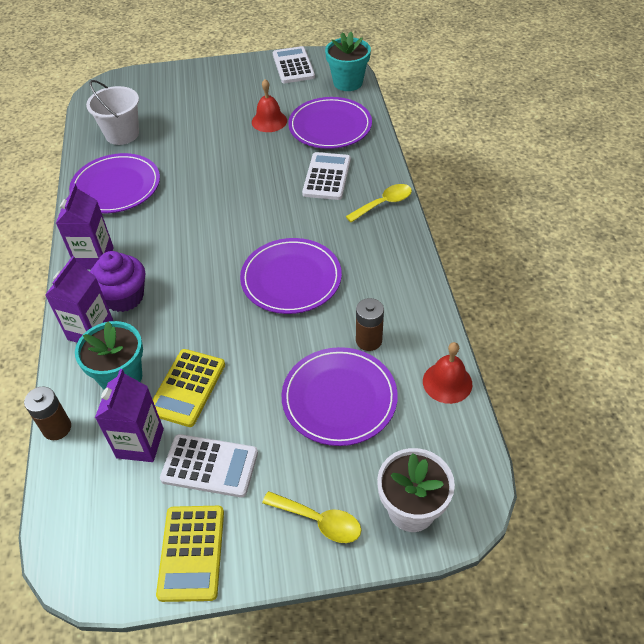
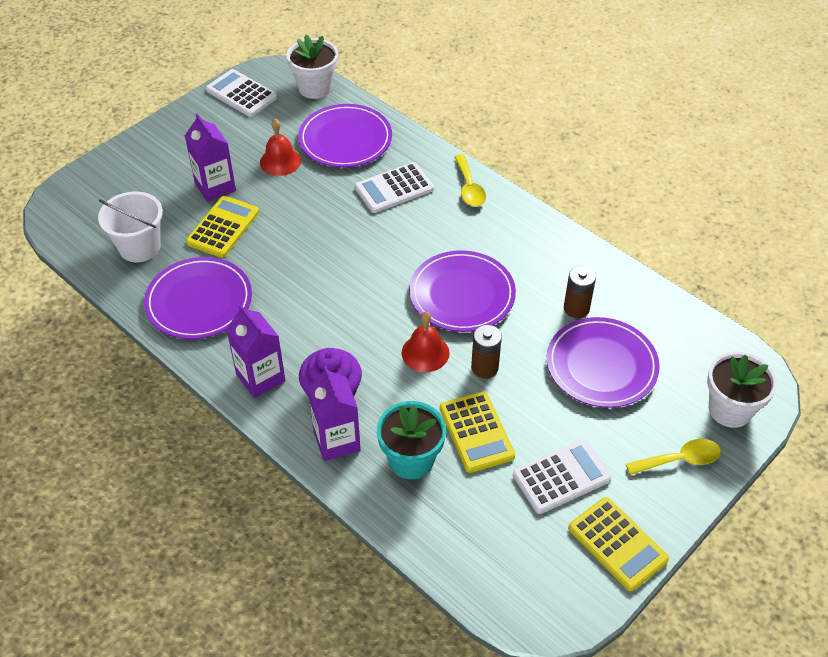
camera: 40 degrees left, 0 degrees up
(57, 428) = (404, 534): brown battery -> brown battery (484, 367)
(140, 443) = (488, 498): purple carton -> purple carton (215, 187)
(184, 147) = (223, 227): none -> yellow calculator
(326, 177) = (394, 188): white calculator -> white calculator turned 90 degrees counterclockwise
(348, 82) = (315, 88): turquoise flower pot -> white flower pot
(384, 203) = (469, 188): yellow spoon -> yellow spoon turned 150 degrees clockwise
(447, 382) = (664, 305): red bell -> red bell (425, 352)

